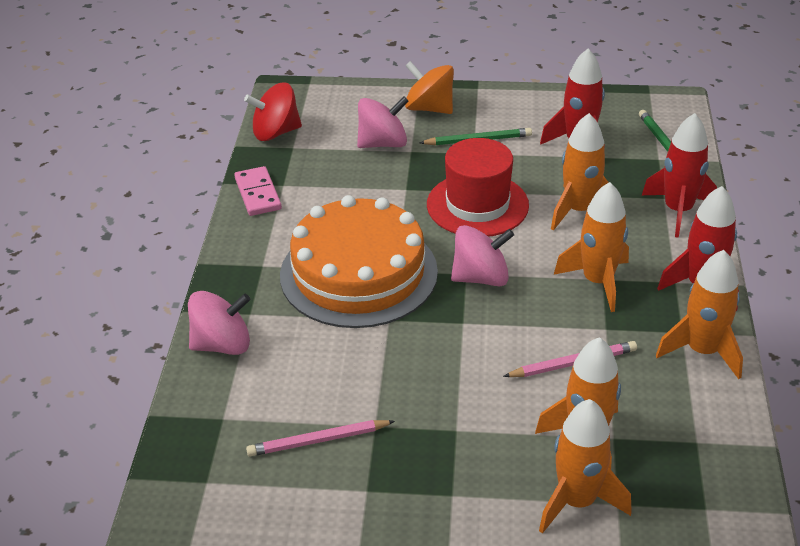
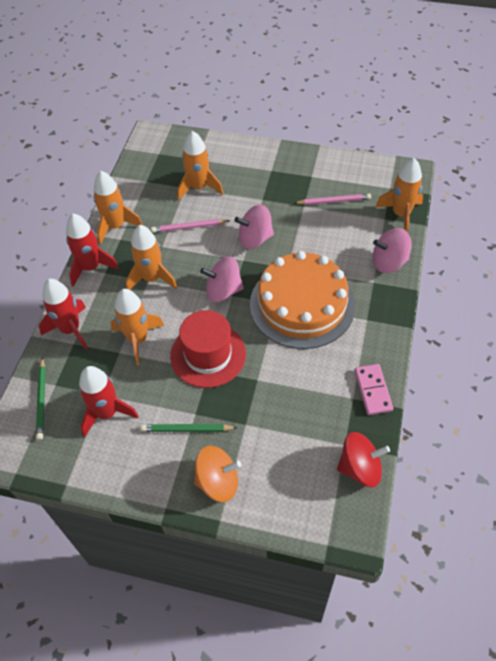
camera: 170 degrees left, 15 degrees up
(383, 143) = (267, 437): pink spinning top -> pink spinning top (255, 239)
(429, 108) = (218, 482): orange spinning top -> orange spinning top turned 45 degrees counterclockwise
(577, 501) = (214, 162): orange rocket -> orange rocket (401, 214)

